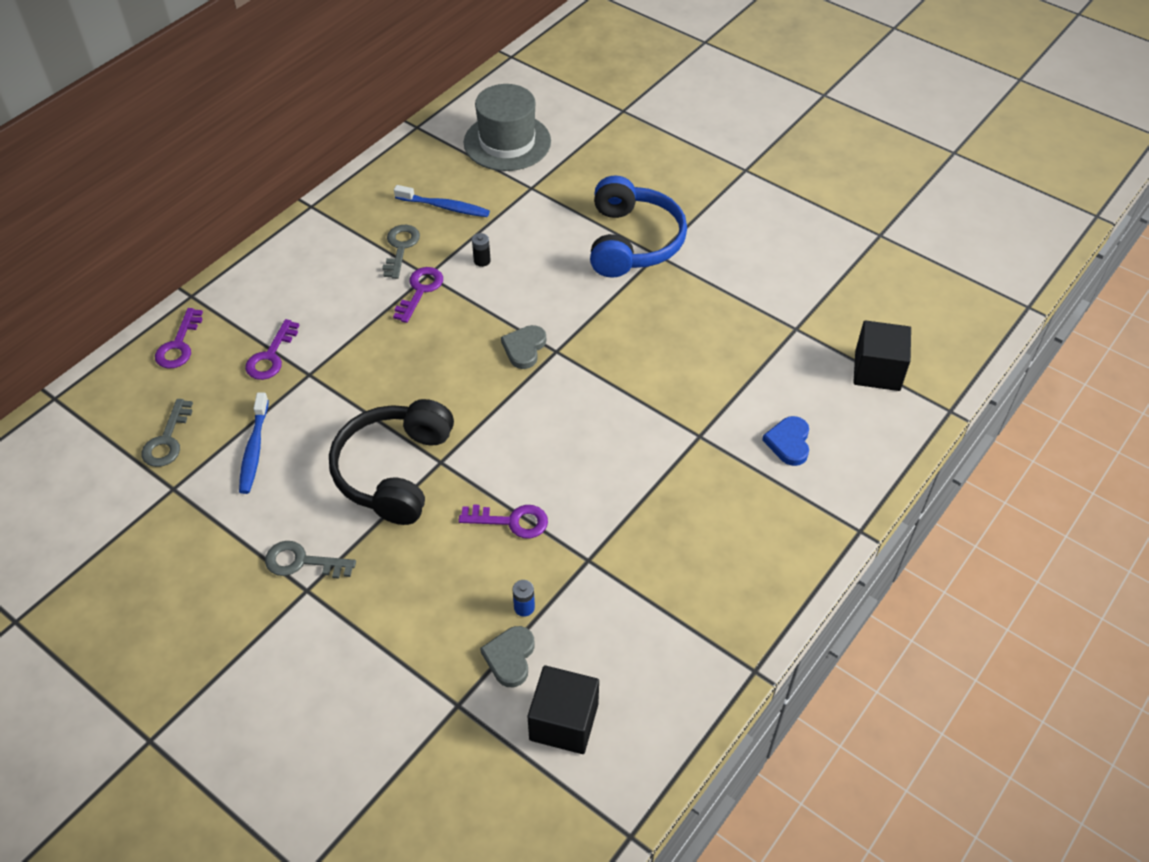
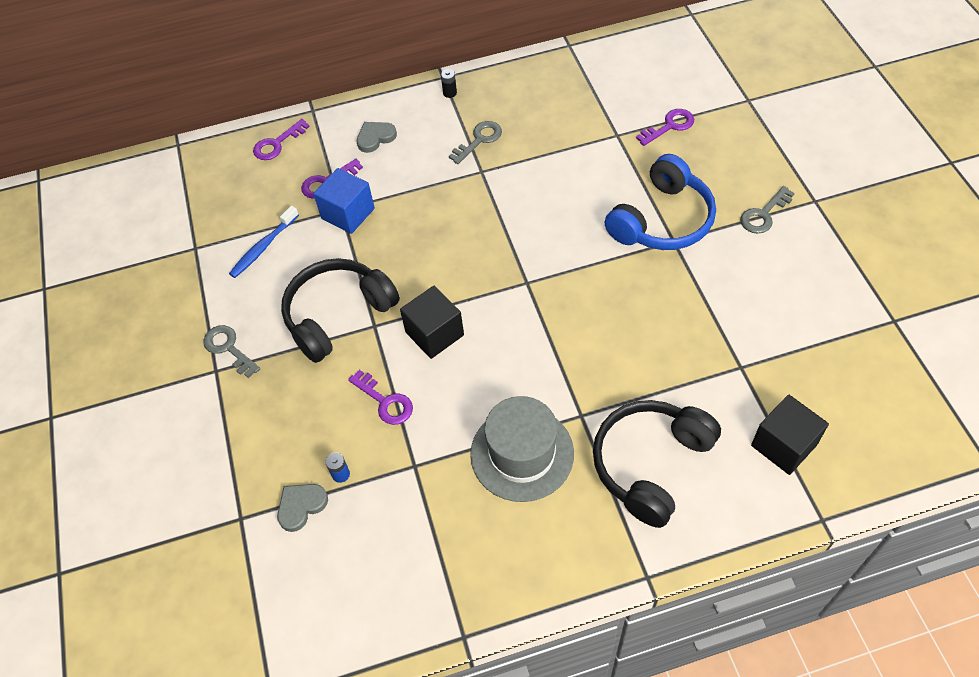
camera: 40 degrees right, 5 degrees up
(167, 440) = (217, 211): grey key -> grey key (763, 214)
(321, 374) = (348, 213): none -> blue cube
(420, 290) = (466, 182): purple key -> purple key (669, 126)
(444, 207) = (537, 121): blue toothbrush -> none
(482, 261) = (530, 179): black battery -> black battery (450, 93)
(507, 142) = (629, 88): grey hat -> grey hat (522, 453)
(524, 348) = (504, 268): grey heart -> grey heart (375, 138)
(564, 722) = (297, 580): black cube -> black cube (434, 334)
(789, 442) = (650, 464): blue heart -> black headphones

